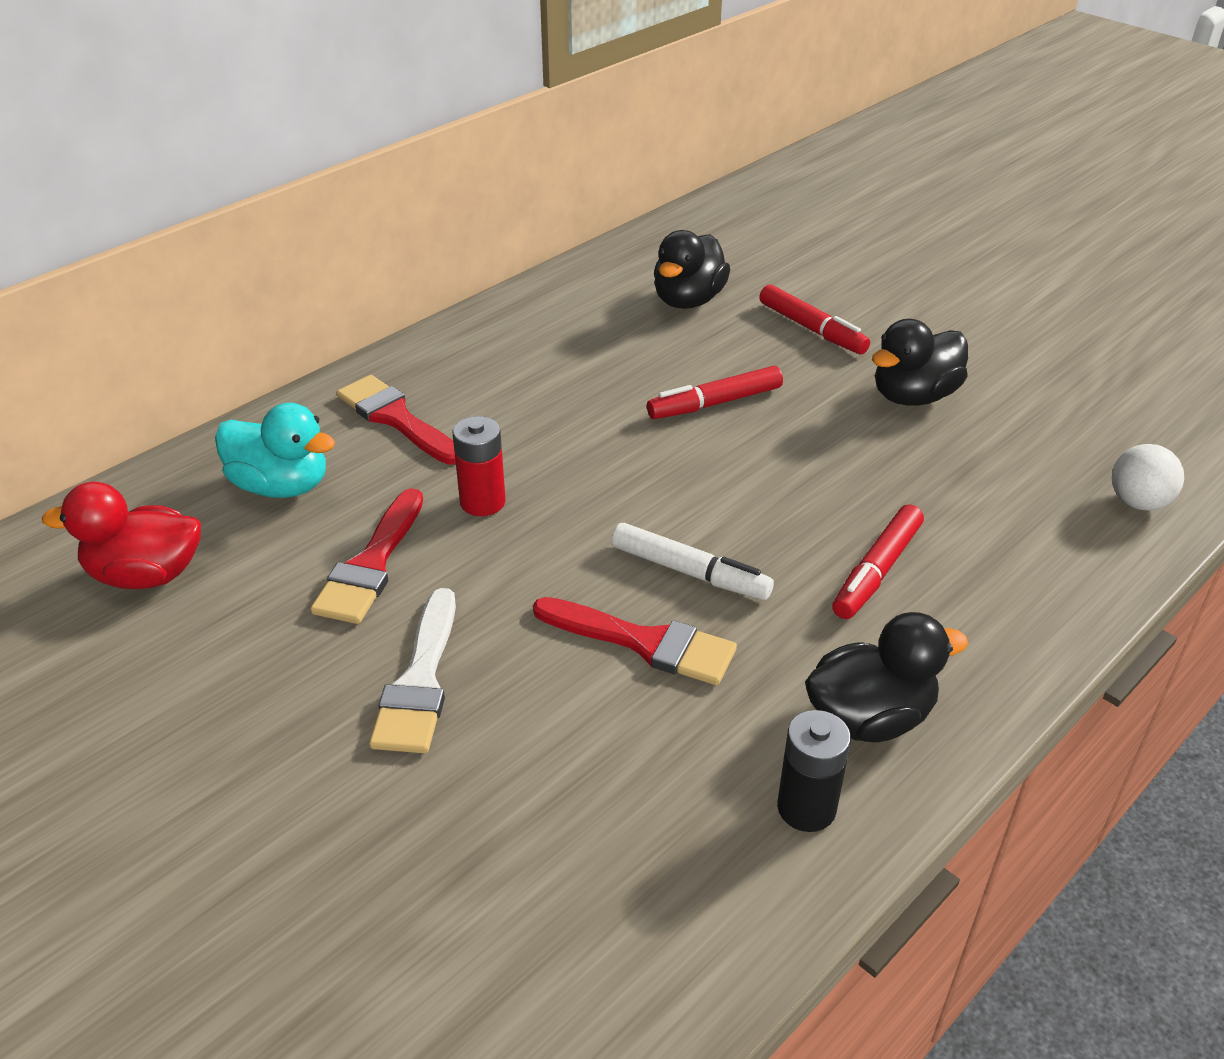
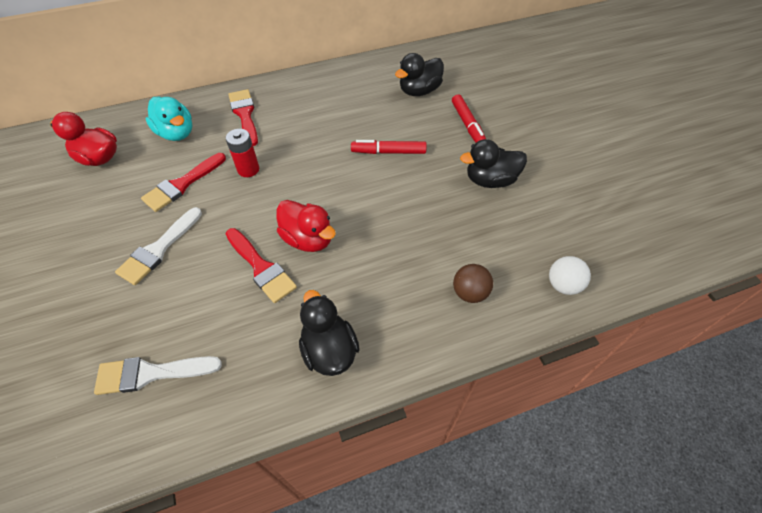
camera: 25 degrees right, 15 degrees up
(586, 877) = (151, 373): none -> white brush
(690, 572) = (308, 239): white marker -> red duck
(806, 808) = (265, 384): black battery -> none
(869, 718) = (329, 350): black duck -> black duck turned 120 degrees counterclockwise
(876, 571) = (394, 272): red marker -> none
(1016, 559) = (470, 293): none -> brown ball

